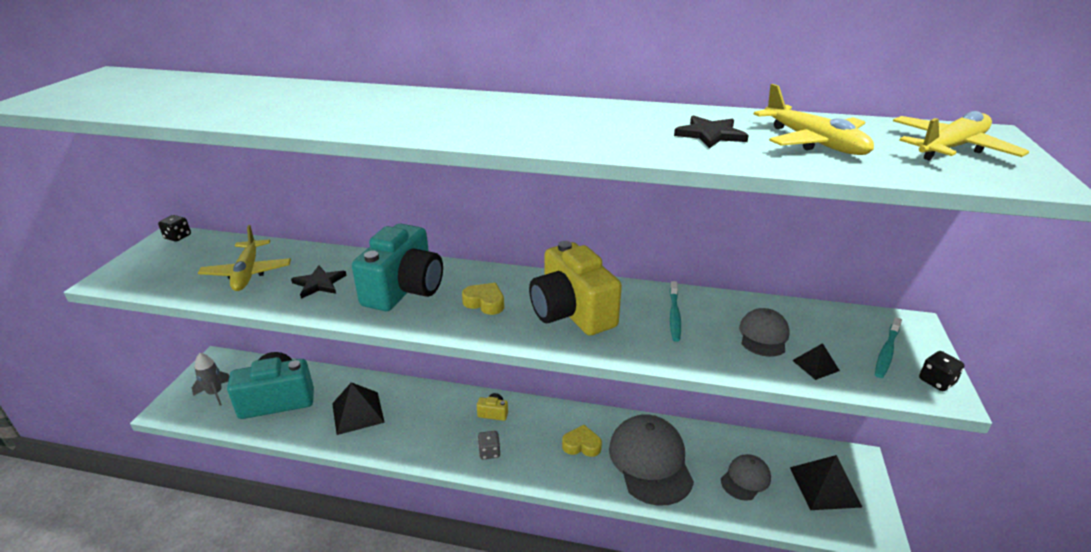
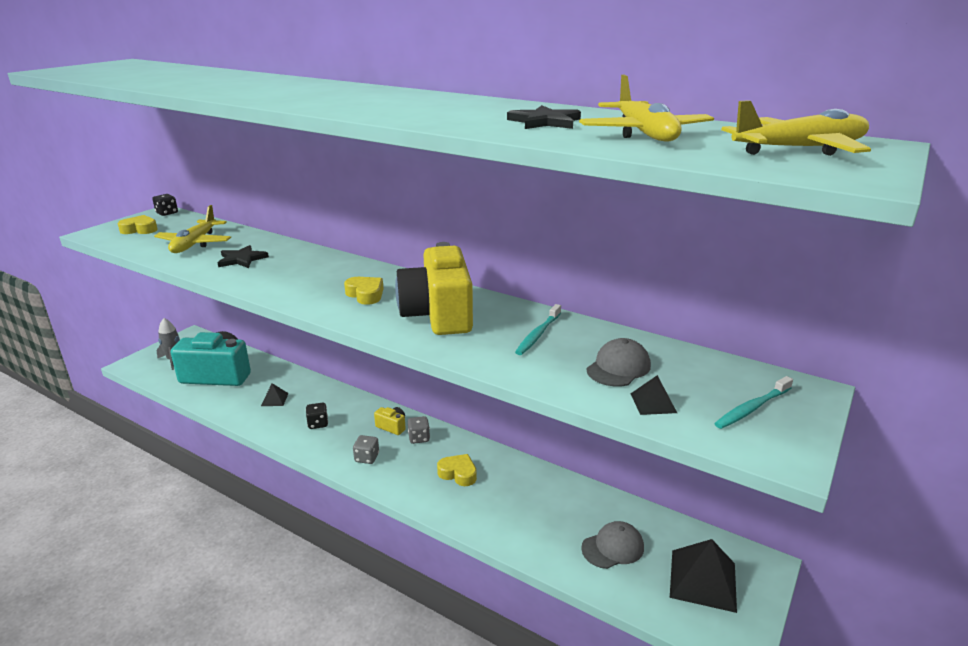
camera: 20 degrees right, 5 degrees down
(163, 265) = (140, 229): none -> yellow heart
(357, 412) = (274, 399): black pyramid -> black pyramid, size x0.50
(404, 289) = (306, 274): turquoise camera -> none
(525, 418) = (419, 438): none -> grey dice
(650, 461) = (518, 505): grey cap -> none
(936, 381) = (789, 446): black dice -> black dice (318, 424)

